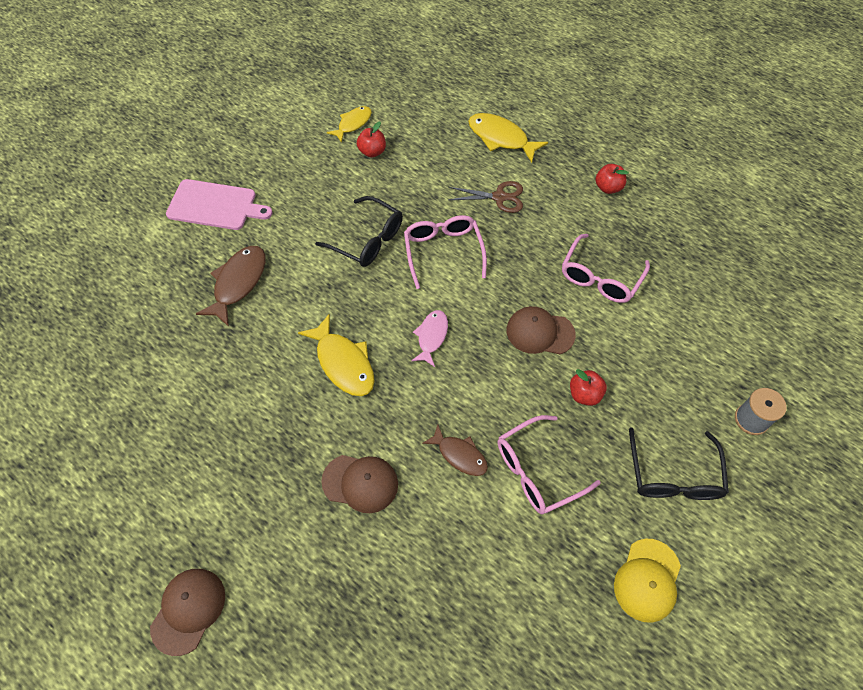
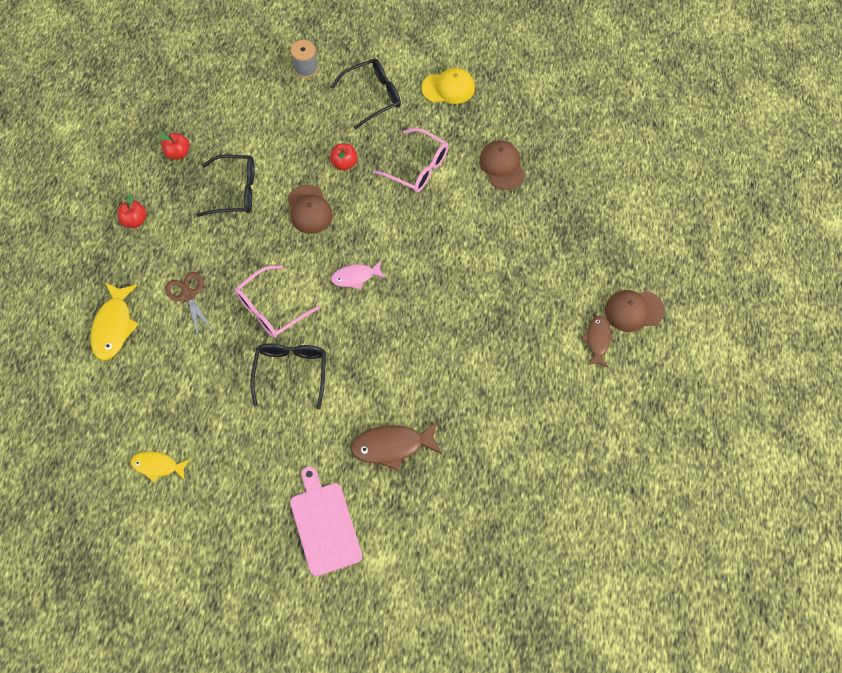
camera: 120 degrees left, 5 degrees up
(343, 363) = (414, 323): yellow fish -> none
(360, 483) = (493, 262): brown cap -> brown cap (502, 166)
(372, 152) = (186, 427): red apple -> red apple (178, 153)
(459, 455) = (435, 215): brown fish -> brown fish (597, 340)
(600, 278) = (235, 191): pink glasses -> black glasses

